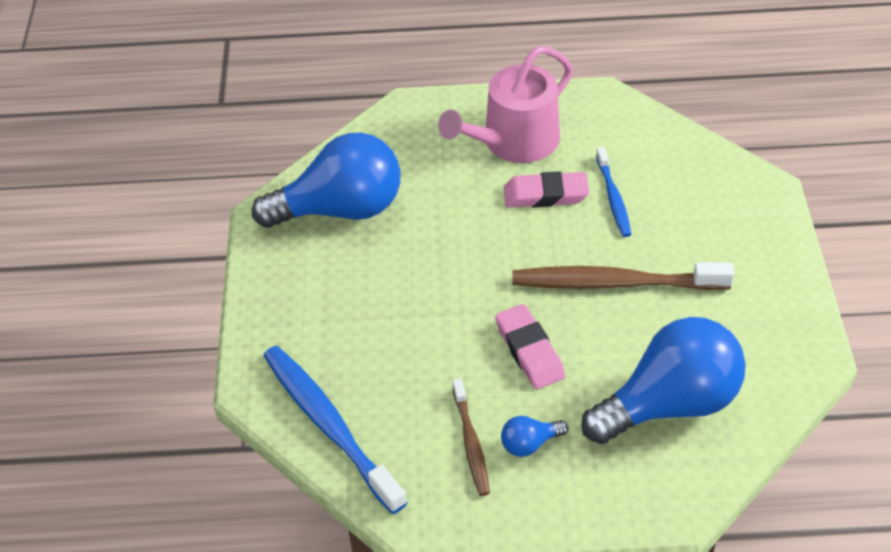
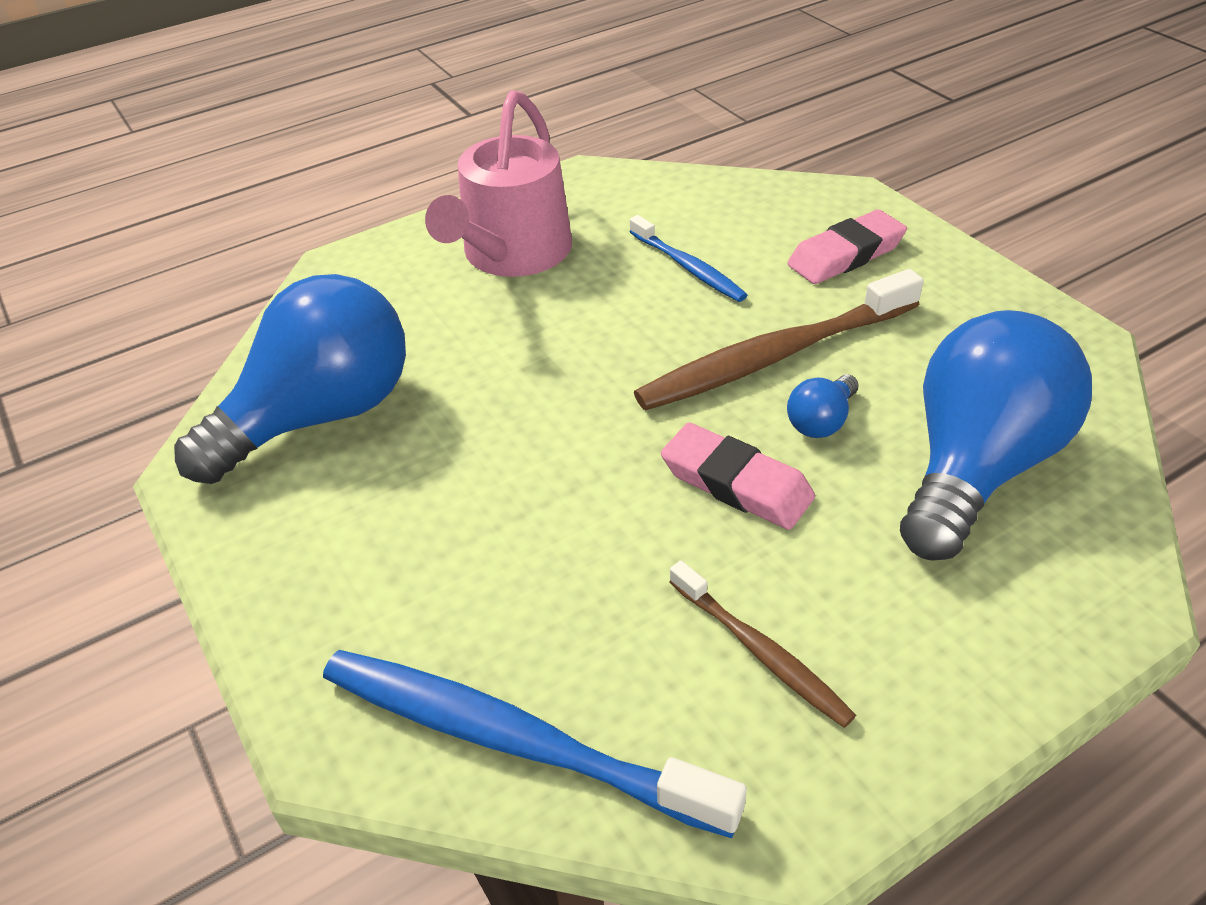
camera: 30 degrees left, 5 degrees down
(529, 444) = (845, 610): blue light bulb -> blue light bulb (821, 421)
(546, 195) = (601, 294): pink eraser -> pink eraser (845, 255)

